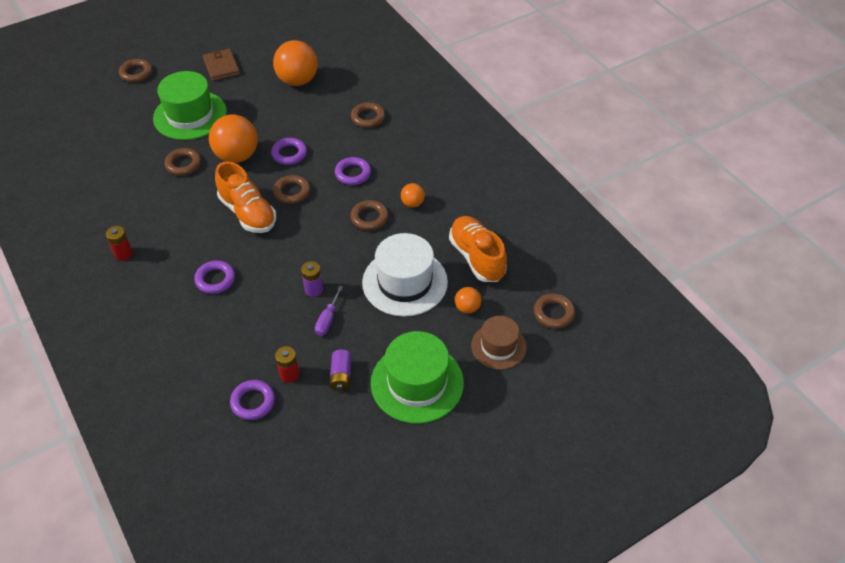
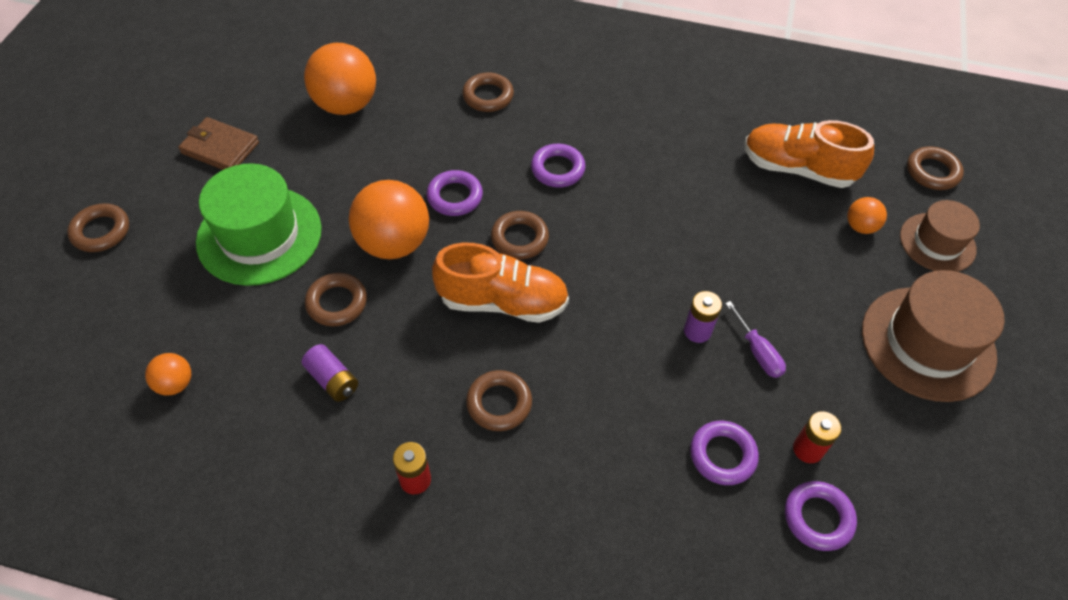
camera: 45 degrees left, 5 degrees up
(215, 279) = (576, 412): purple ring -> purple ring (722, 455)
(341, 375) = (855, 401): purple battery -> purple battery (332, 380)
(369, 218) = (642, 205): brown ring -> brown ring (499, 403)
(405, 282) = (771, 247): white hat -> none
(412, 203) = (662, 158): orange ball -> orange ball (175, 384)
(417, 383) = (927, 343): green hat -> brown hat

